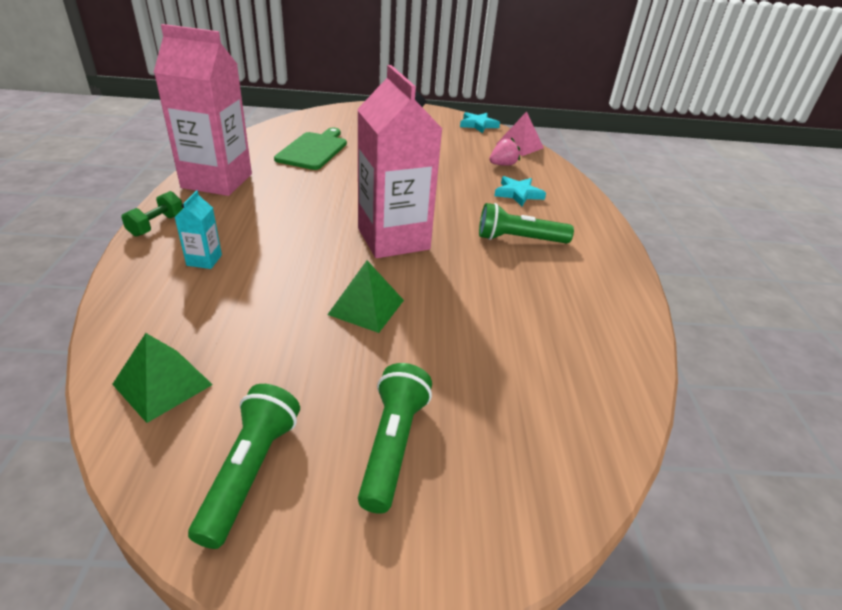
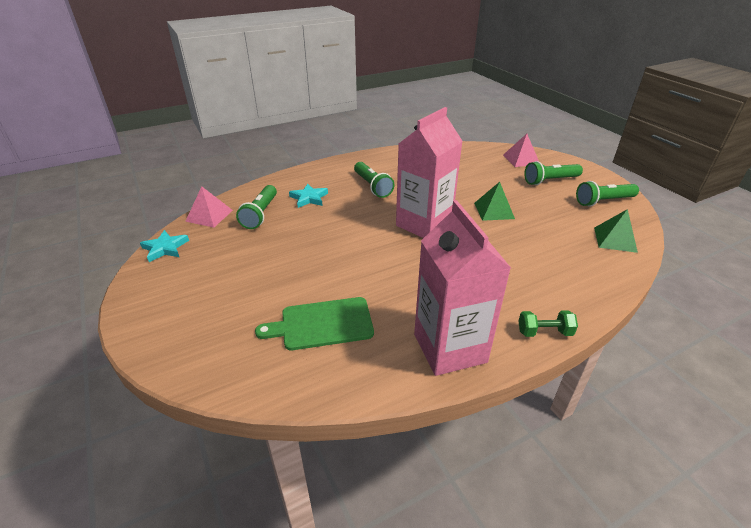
camera: 115 degrees left, 0 degrees up
(204, 260) = (540, 282): turquoise carton -> none
(503, 165) = (260, 214): pink strawberry -> green flashlight
(519, 465) = (521, 159): none -> pink pyramid

